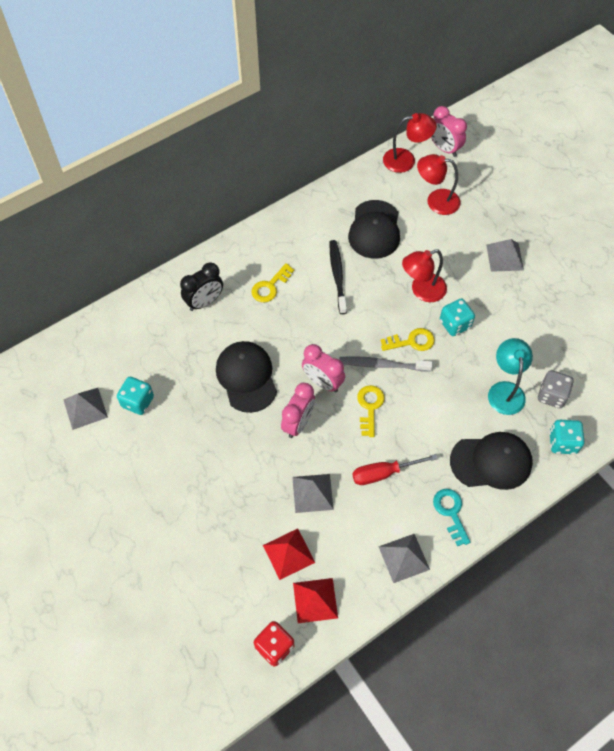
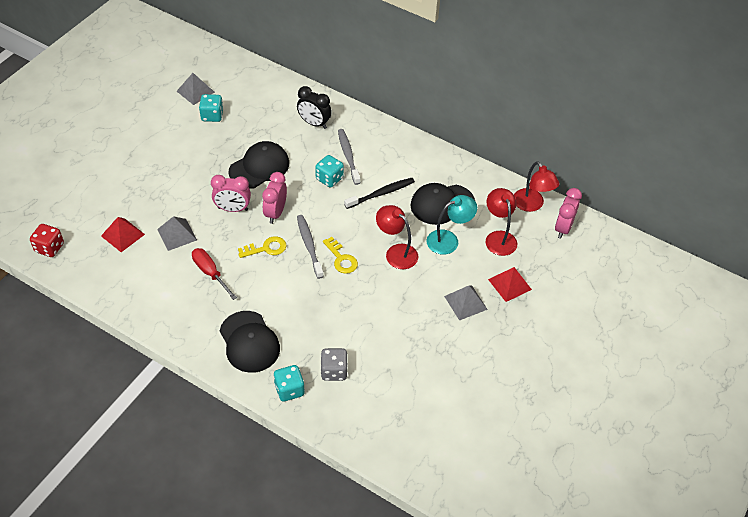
camera: 65 degrees right, 10 degrees down
(270, 286) = (348, 156): yellow key -> grey toothbrush
(315, 600) = (91, 261): red pyramid -> red pyramid (509, 284)
(404, 558) = (142, 305): grey pyramid -> none
(450, 512) = (192, 325): turquoise key -> none
(455, 324) = (373, 284): turquoise dice -> turquoise dice (329, 179)
(505, 390) = (323, 335): turquoise lamp -> turquoise lamp (449, 240)

